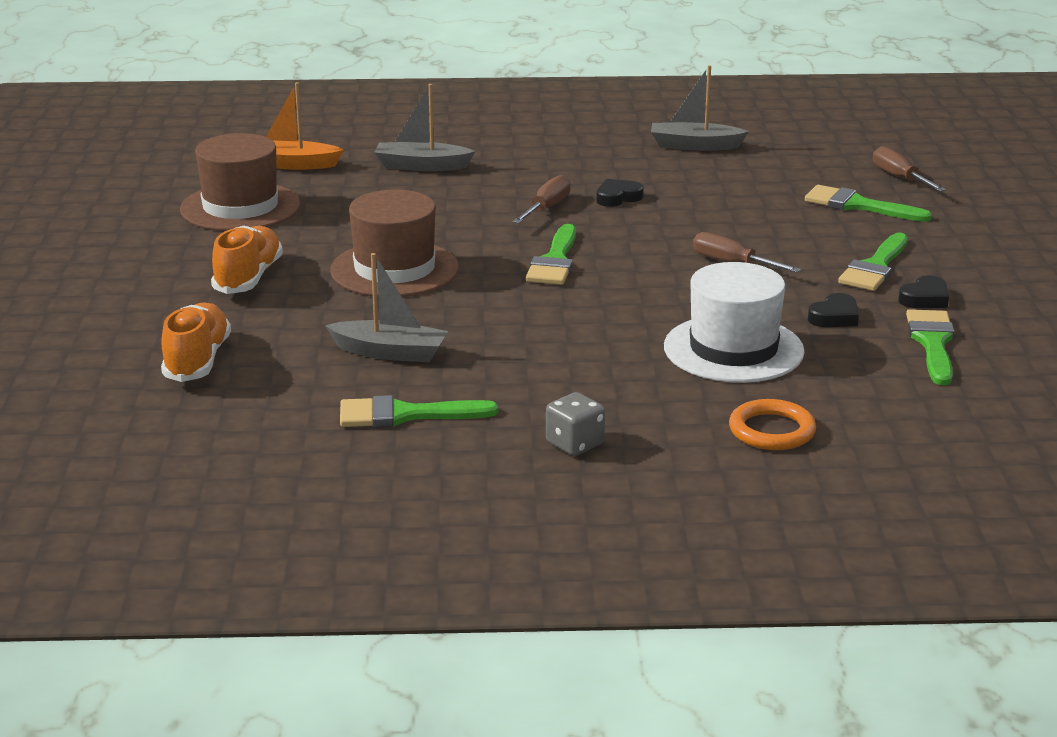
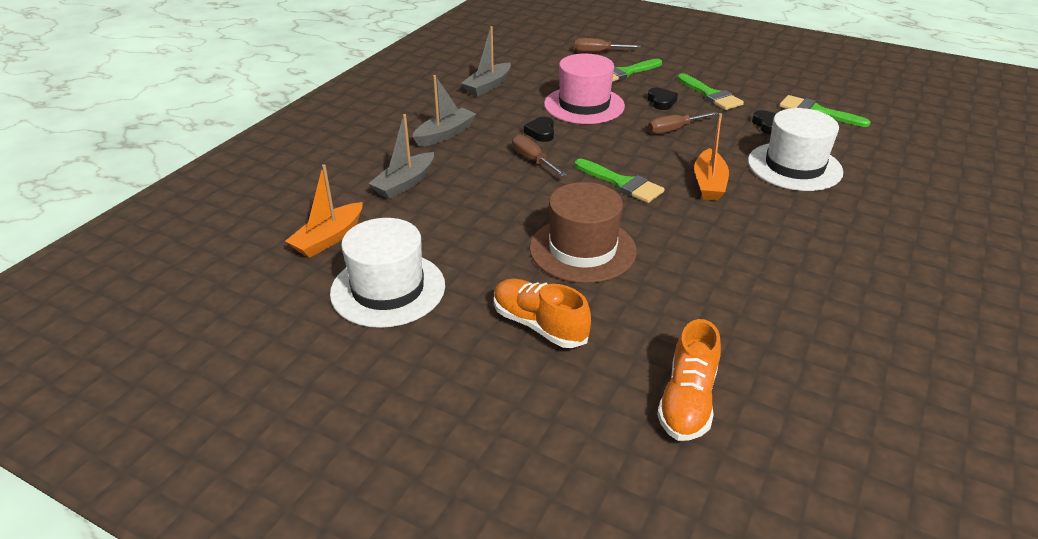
camera: 60 degrees left, 10 degrees up
(197, 361) = (687, 401): orange shoe -> orange shoe turned 105 degrees counterclockwise
(240, 207) = (388, 289): brown hat -> white hat
(390, 352) = (728, 294): grey boat -> grey boat (445, 134)
(405, 415) = (837, 317): green brush -> none
(575, 444) = (907, 260): grey dice -> none
(617, 306) = (709, 183): none -> orange boat
(723, 203) = (584, 105): none -> pink hat
(771, 430) = (908, 189): orange ring -> none
(925, 298) = (760, 96): black heart -> black heart (661, 102)

